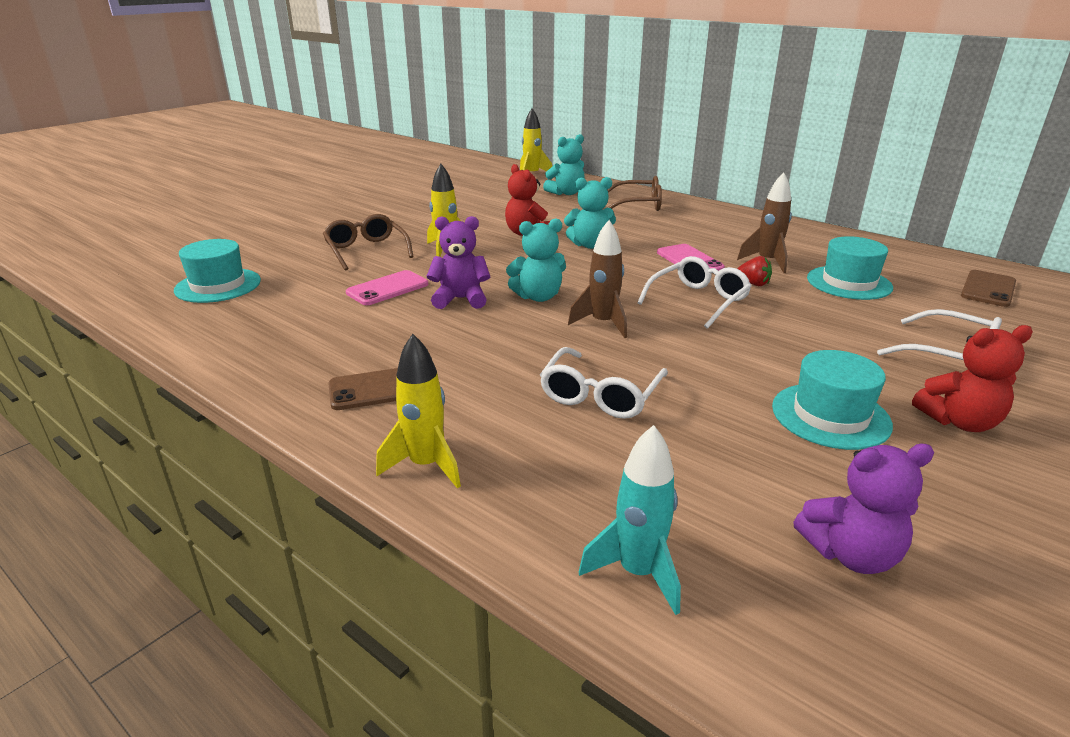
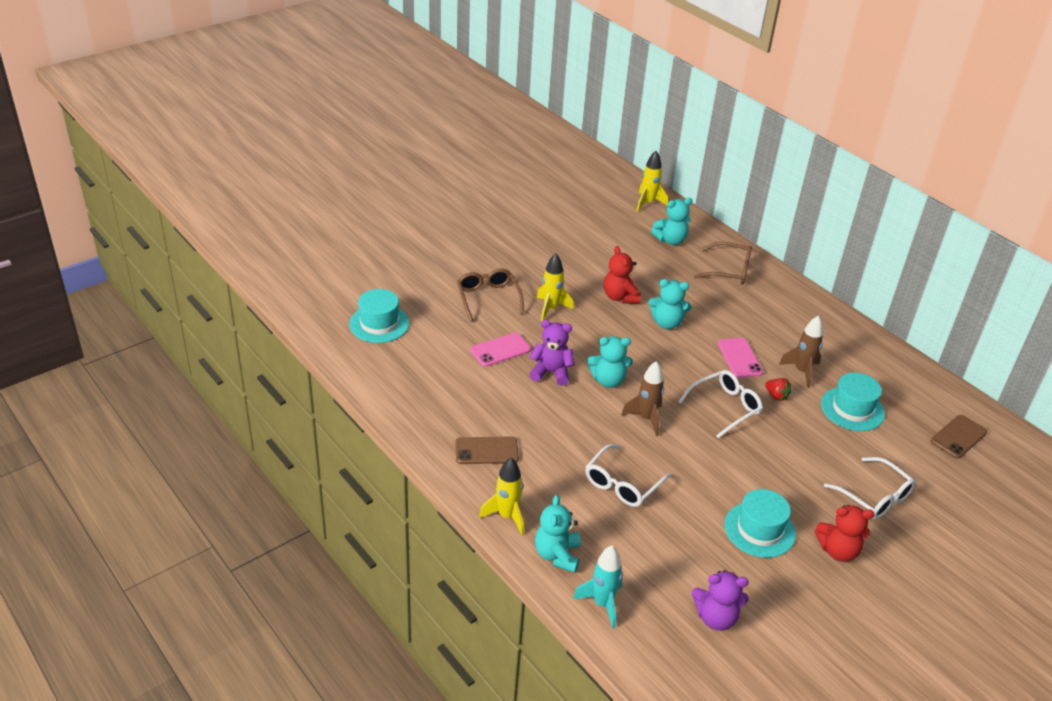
camera: 10 degrees right, 10 degrees up
(528, 507) = (557, 555): none -> turquoise teddy bear

